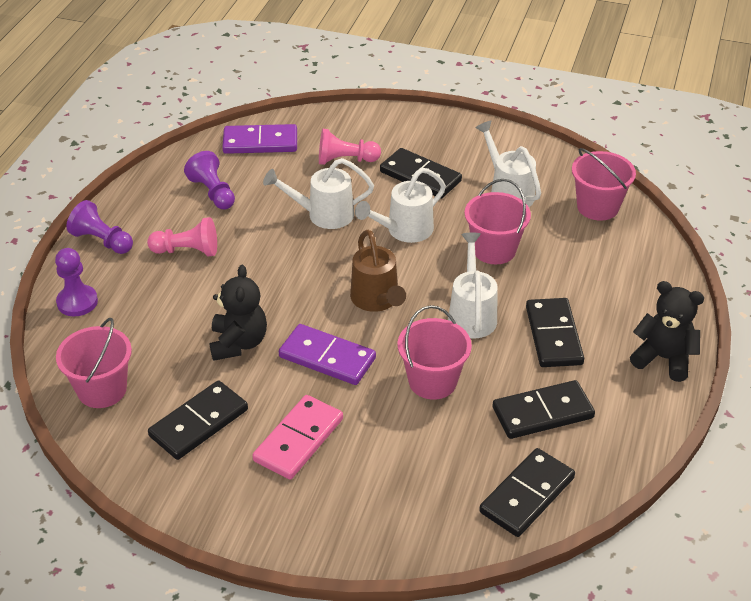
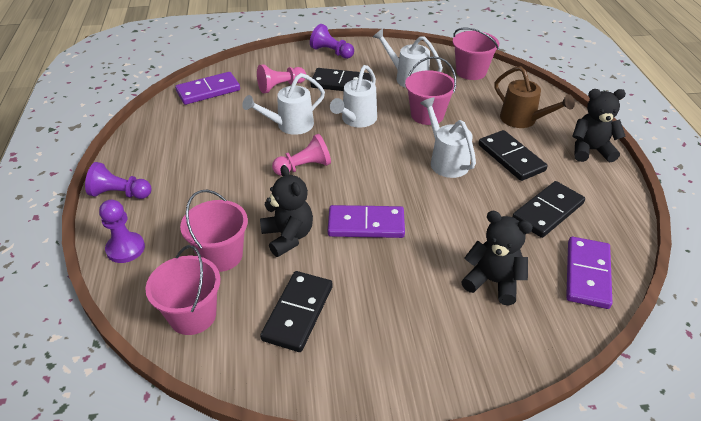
camera: 25 degrees left, 0 degrees up
(187, 251) = (199, 180): pink pawn -> pink pawn (304, 167)
(213, 193) = (193, 133): purple pawn -> purple pawn (331, 52)
(298, 440) = (390, 296): pink domino -> none
(376, 300) = (372, 172): brown watering can -> brown watering can (523, 120)
(416, 464) = (493, 282): none -> black teddy bear
(432, 381) = (456, 215): pink bucket -> pink bucket (221, 255)
(527, 495) = (587, 274): black domino -> purple domino

